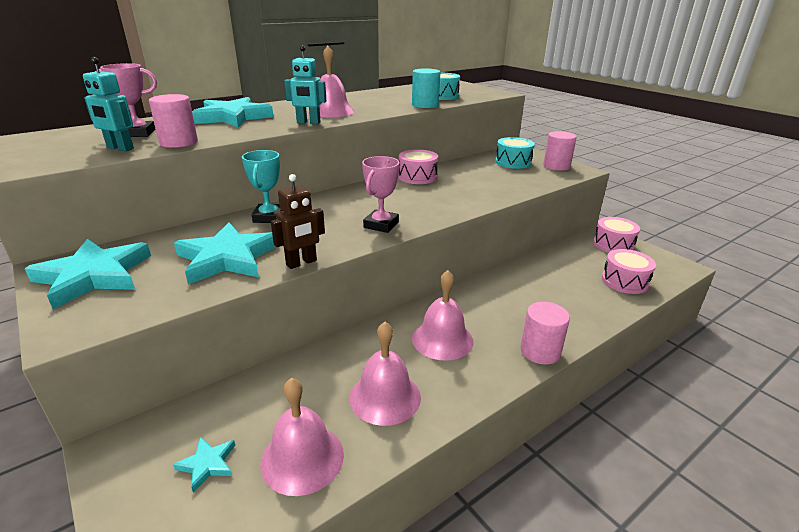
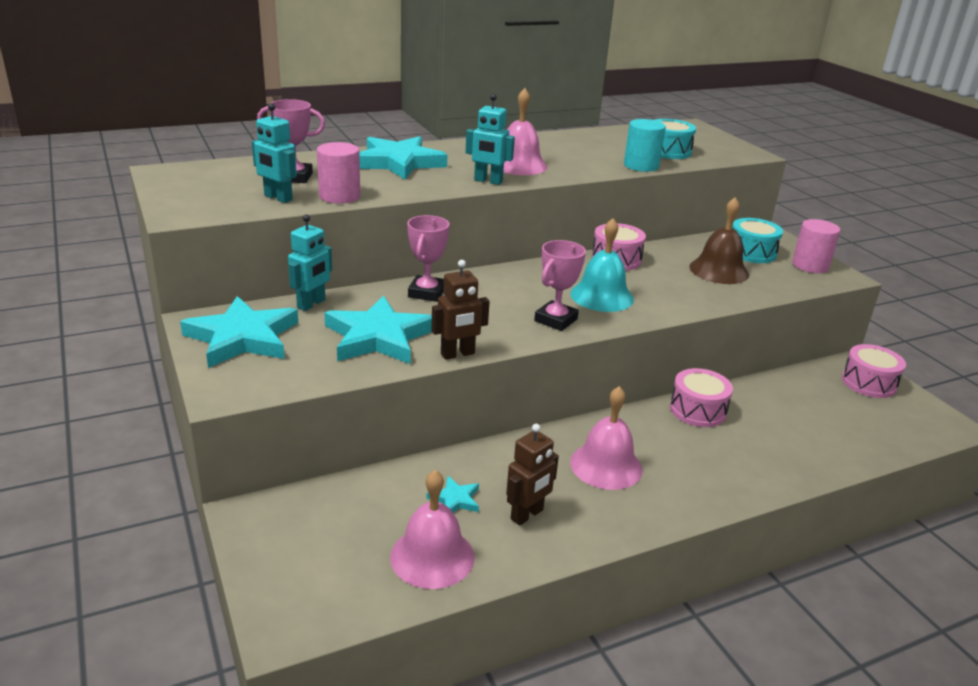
camera: 10 degrees right, 0 degrees up
(164, 238) = (311, 304): none -> turquoise robot
(207, 464) = (339, 545): turquoise star -> turquoise star (455, 499)
(269, 217) = (426, 293): turquoise trophy -> pink trophy
(385, 397) = (527, 515): pink bell -> brown robot
(413, 203) = (601, 296): none -> turquoise bell
(494, 176) = (719, 270): none -> brown bell
(540, 351) = (719, 497): pink cylinder -> none
(624, 281) = (862, 433): pink drum -> pink drum (698, 410)

